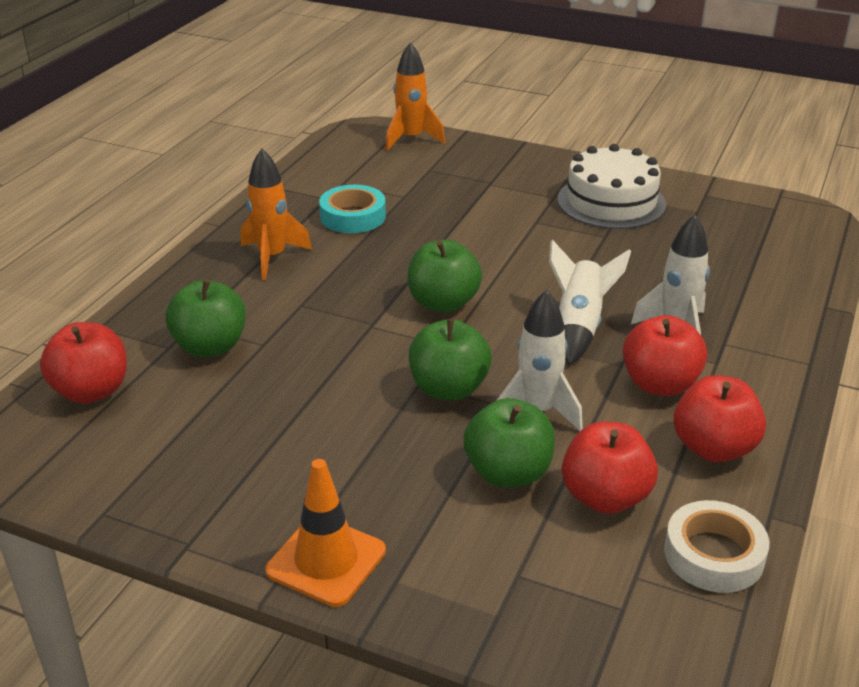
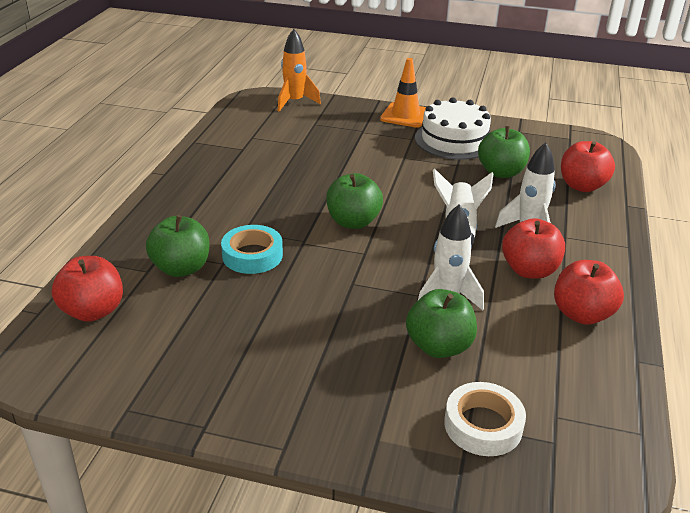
camera: 10 degrees left, 0 degrees up
(272, 257) = (212, 196): orange rocket -> none
(326, 561) = (319, 429): orange traffic cone -> orange traffic cone (405, 115)
(353, 216) = (266, 161): turquoise tape -> turquoise tape (252, 255)
(448, 389) = (376, 286): green apple -> green apple (501, 172)
(605, 497) = (516, 358): red apple -> red apple (582, 186)
(713, 555) = (607, 394): white tape -> white tape (483, 425)

